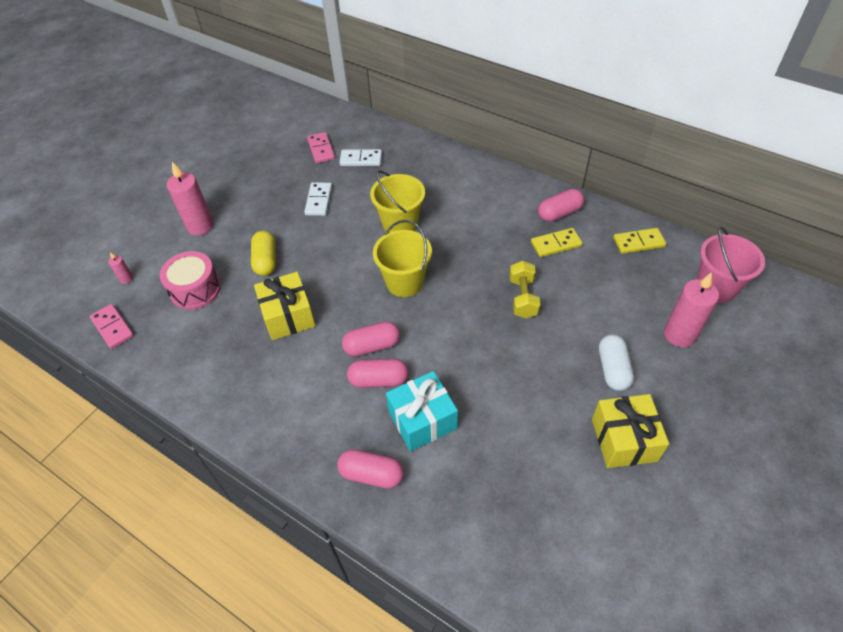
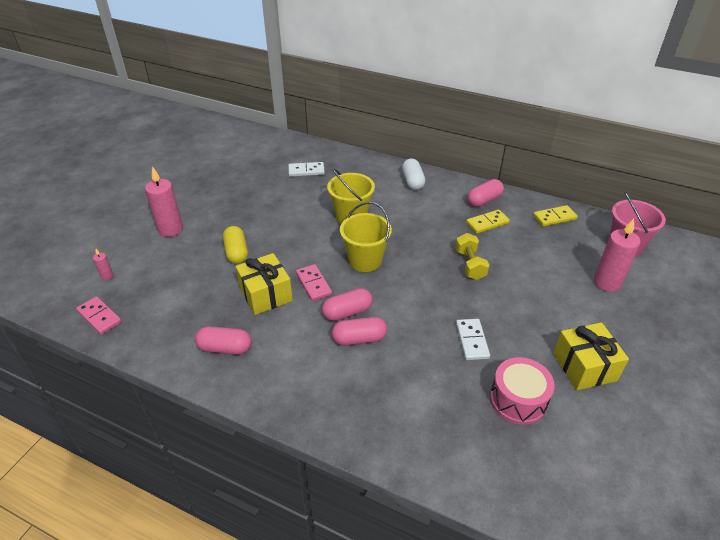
camera: 10 degrees left, 10 degrees down
(195, 289) = (174, 280): pink drum -> pink drum (518, 400)
(319, 200) = (275, 203): white domino -> white domino (472, 341)
(321, 149) = (269, 165): pink domino -> pink domino (313, 284)
(371, 474) = (370, 417): pink capsule -> pink capsule (225, 348)
(422, 420) = (406, 367): turquoise gift -> none
(613, 369) = (560, 313): white capsule -> white capsule (413, 181)

